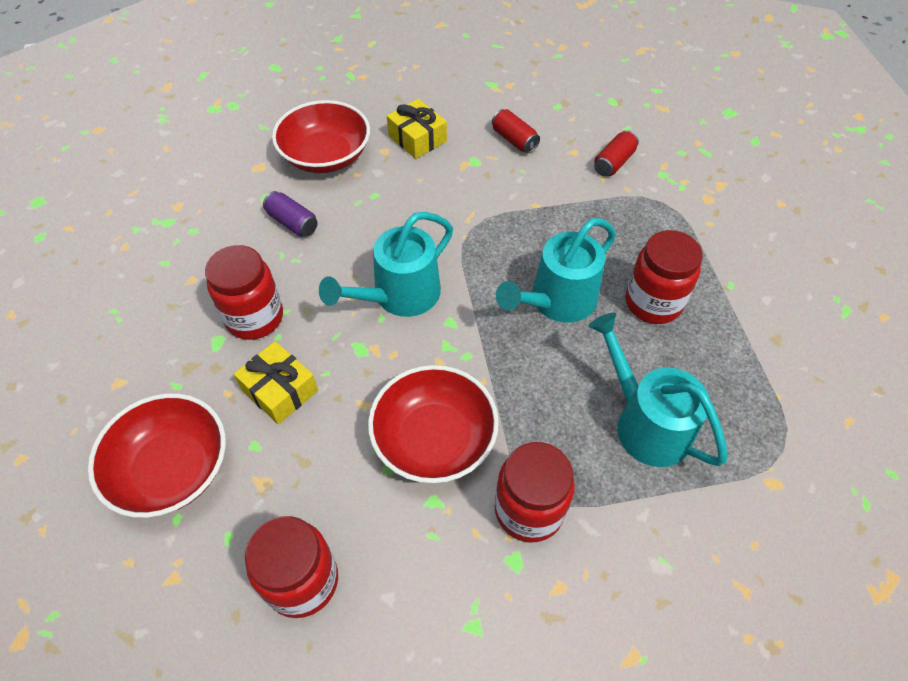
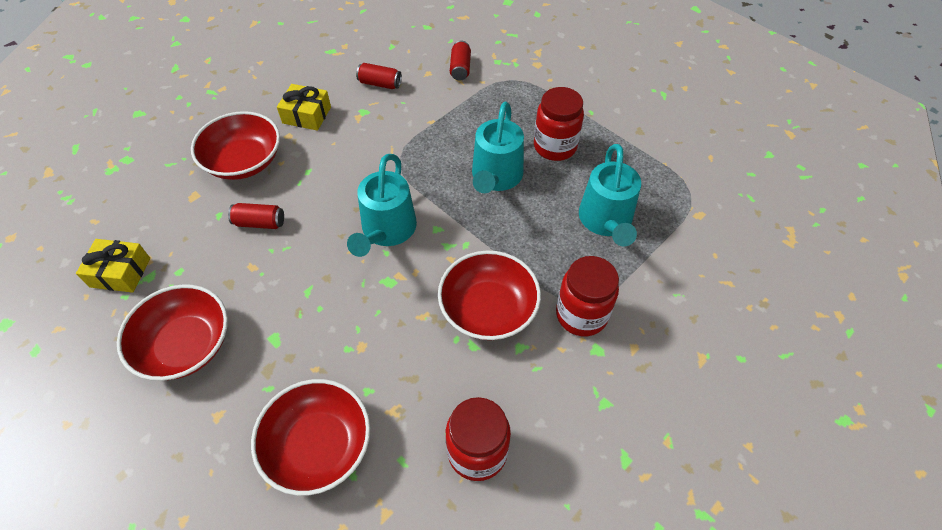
camera: 35 degrees left, 0 degrees up
(145, 301) = (185, 345): none -> red bowl
(254, 317) = (289, 305): red jar -> none
(280, 390) = (354, 343): yellow gift -> yellow gift (120, 272)
(292, 223) = (260, 223): purple can -> red can
(645, 422) = (606, 222): turquoise watering can -> turquoise watering can turned 105 degrees counterclockwise

